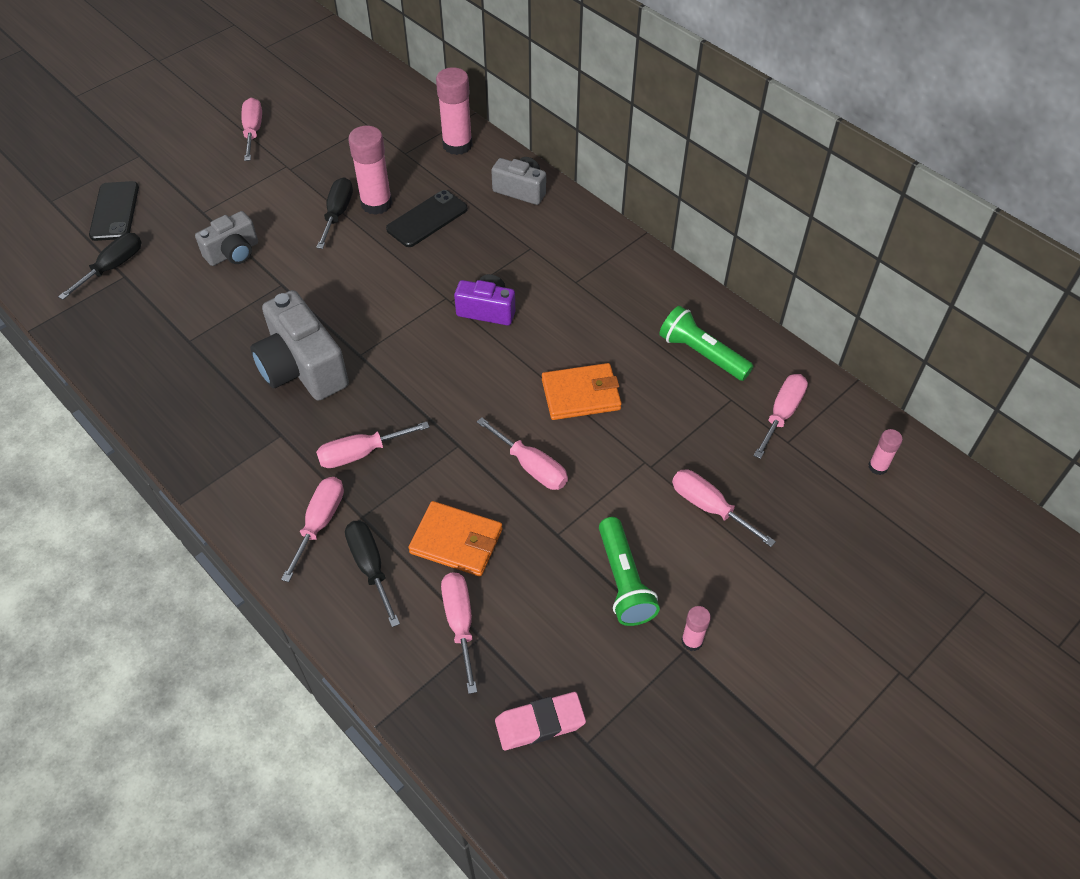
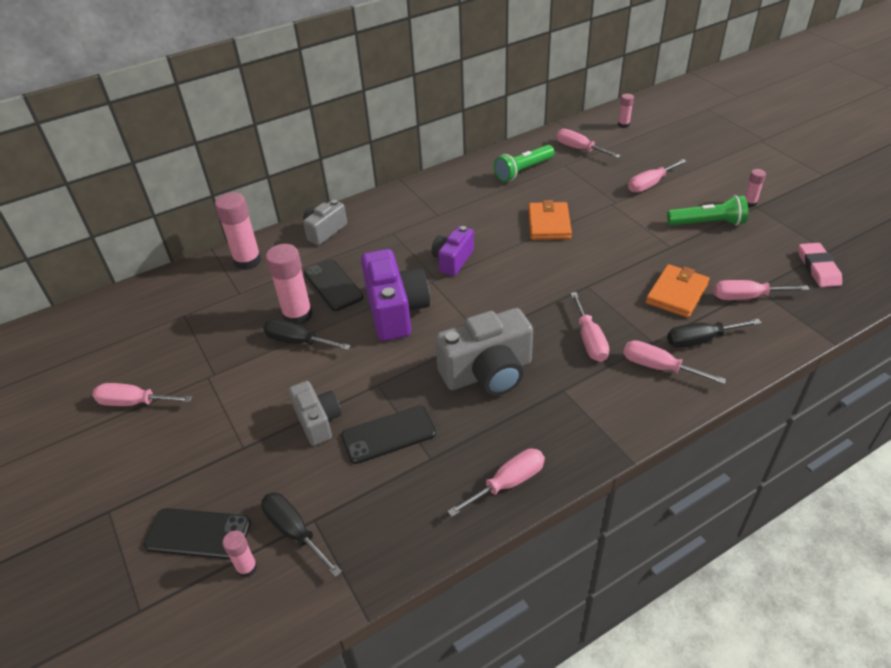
camera: 75 degrees left, 10 degrees down
(81, 248) = (247, 568): none -> pink glue stick
(217, 305) = (388, 435): none -> black phone
(392, 277) = (395, 311): none -> purple camera
(531, 466) = (611, 252): pink screwdriver -> pink screwdriver (508, 483)

